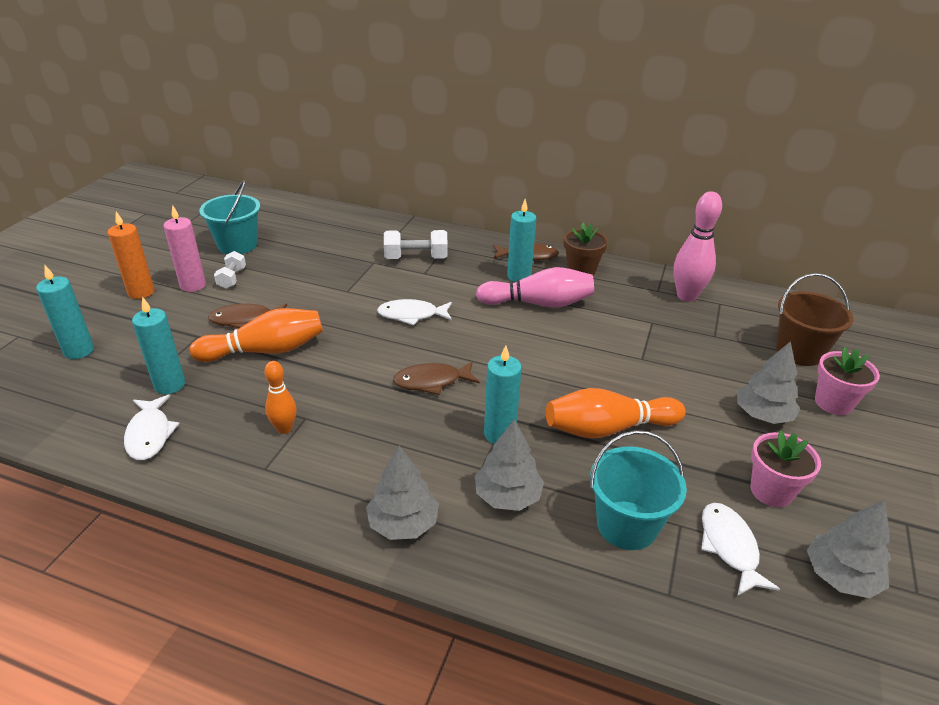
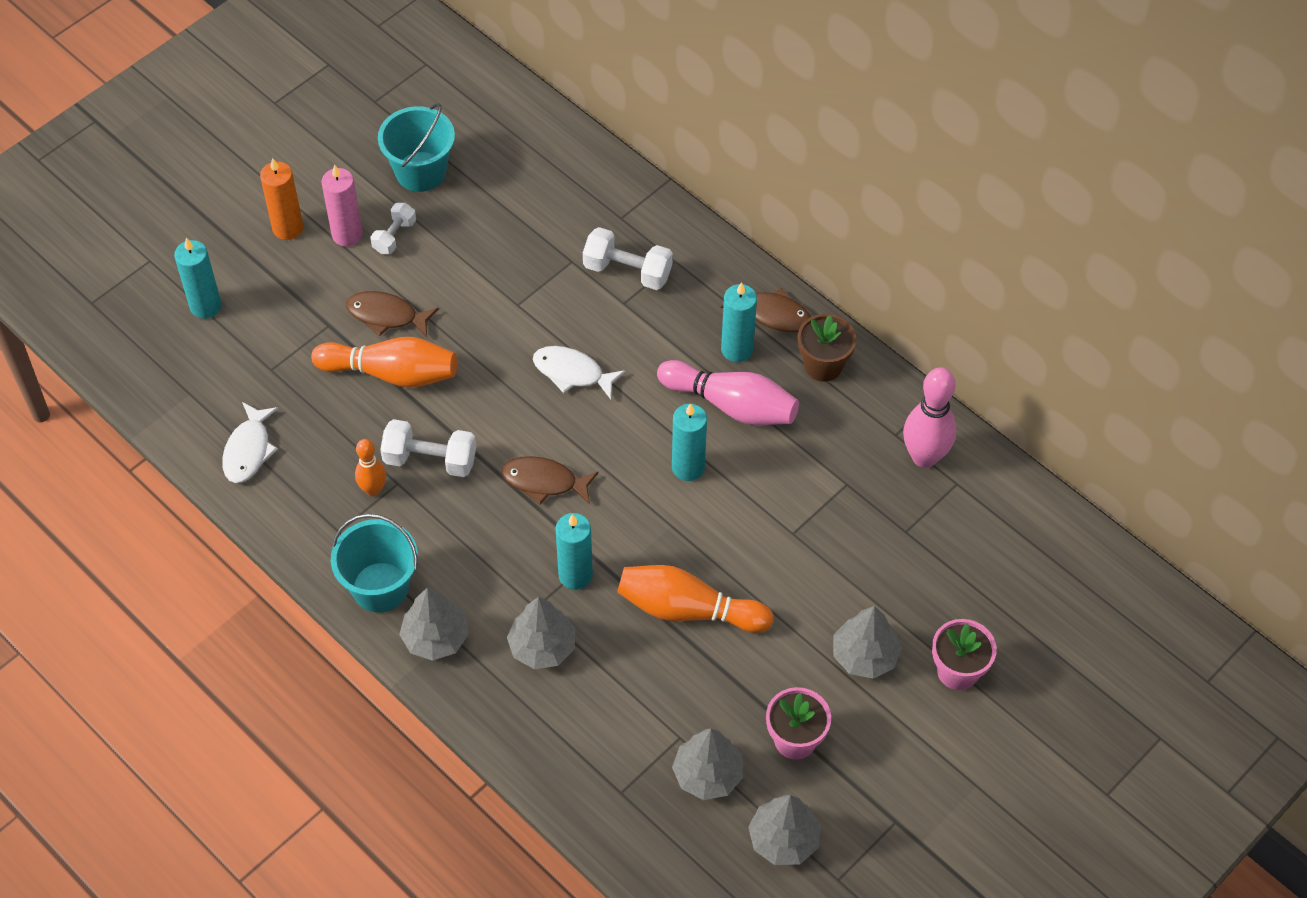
camera: 25 degrees right, 20 degrees up
(170, 385) = (282, 390): turquoise candle -> turquoise candle (688, 467)
(326, 394) = (430, 460): none -> white dumbbell
(627, 525) = (631, 718): turquoise bucket -> turquoise bucket (380, 587)
(729, 547) = (707, 774): white fish -> grey tree
(799, 351) = (987, 591): brown bucket -> none

